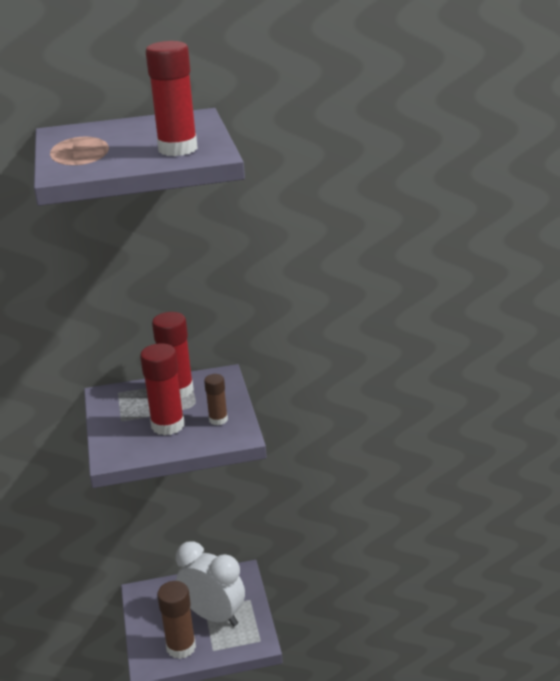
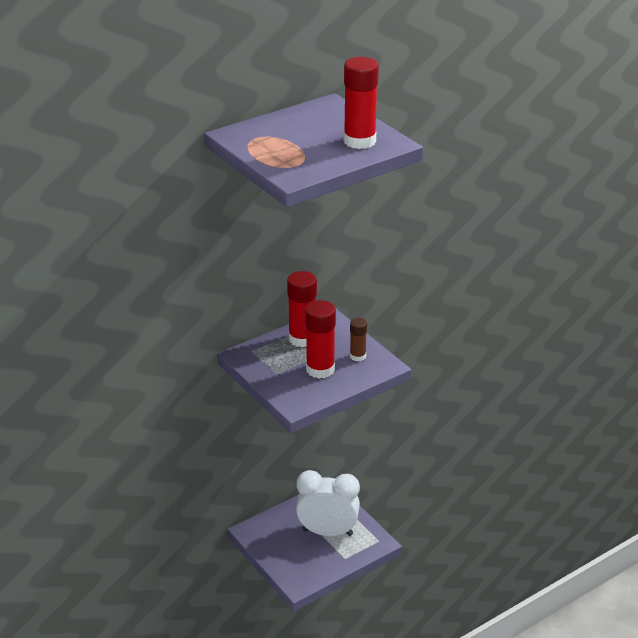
camera: 25 degrees left, 5 degrees up
(181, 647) = (317, 563): brown glue stick -> none

